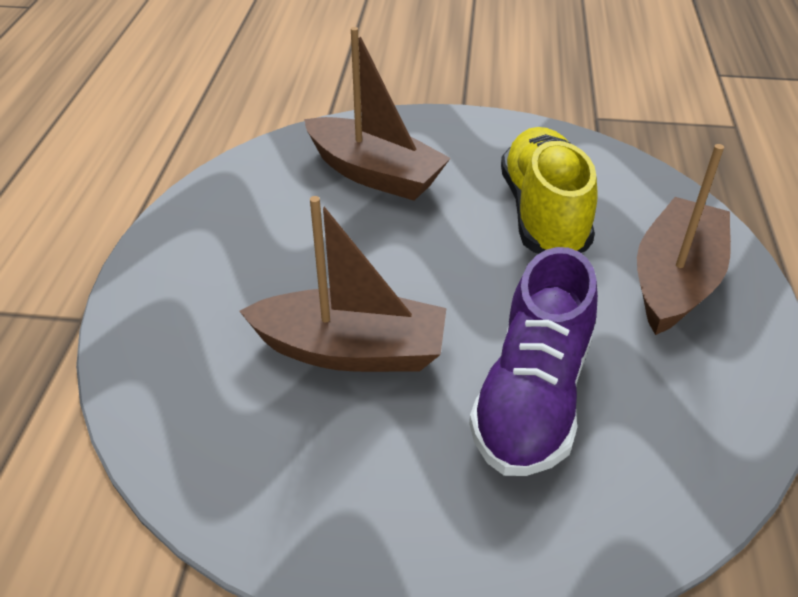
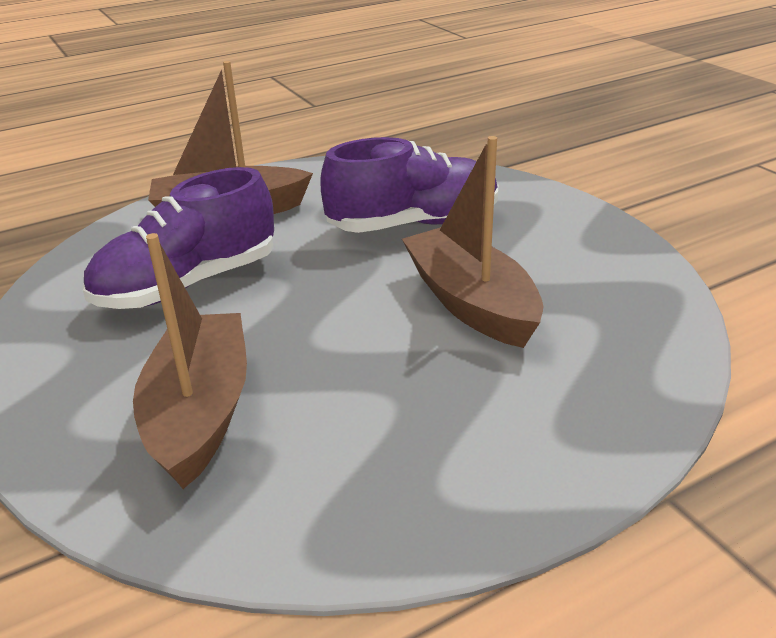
camera: 125 degrees left, 10 degrees down
(543, 214) = (188, 284): yellow shoe -> purple shoe

